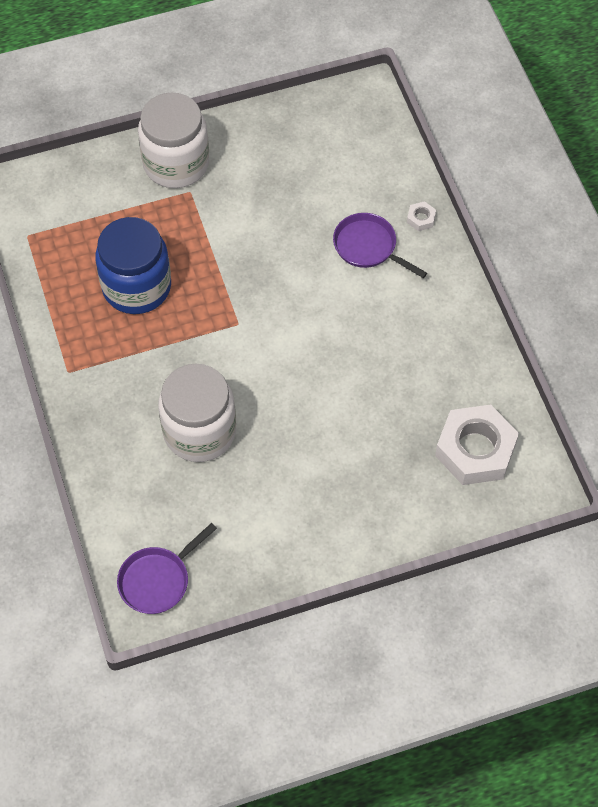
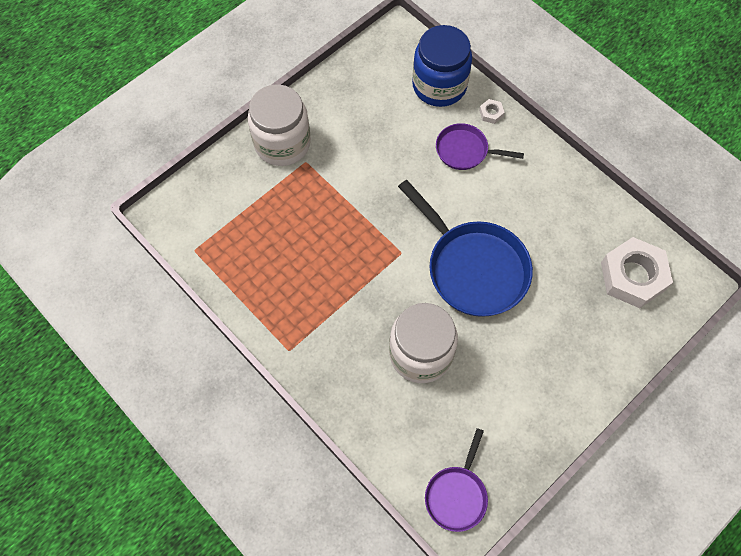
camera: 25 degrees left, 5 degrees up
(136, 287) = (306, 256): blue jar -> blue jar (439, 86)
(305, 369) = (473, 267): none -> blue pan

